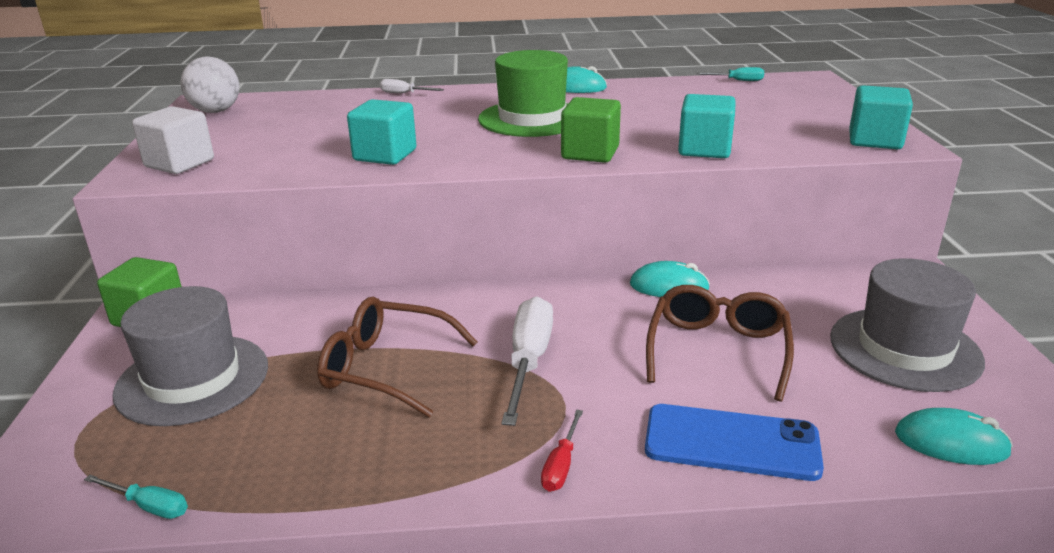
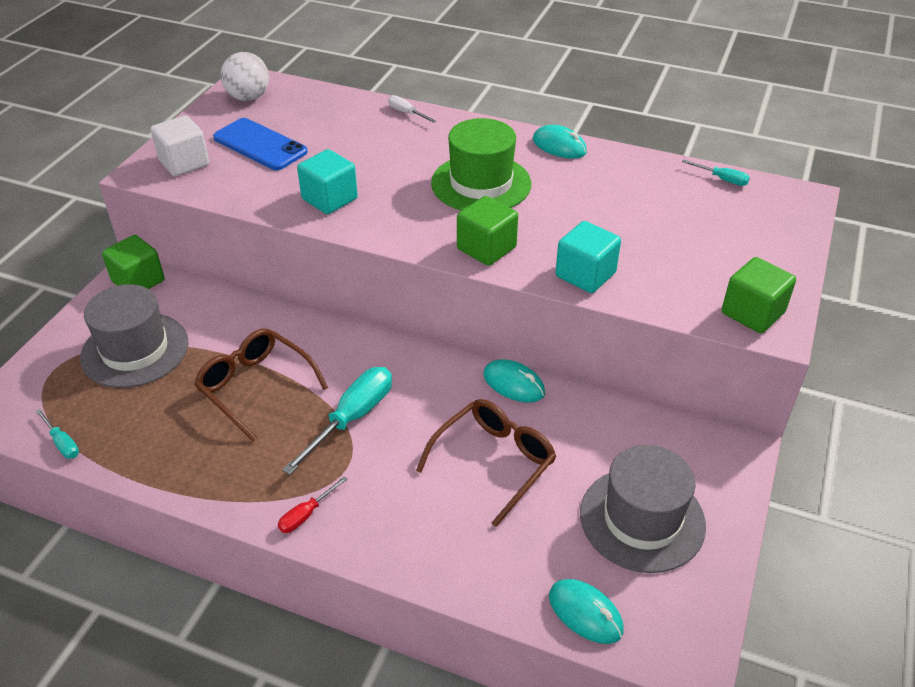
camera: 25 degrees right, 15 degrees up
(528, 361) = (352, 418): white screwdriver -> turquoise screwdriver
(731, 443) = (430, 545): blue phone -> blue phone (260, 145)
(874, 140) = (752, 313): turquoise cube -> green cube

